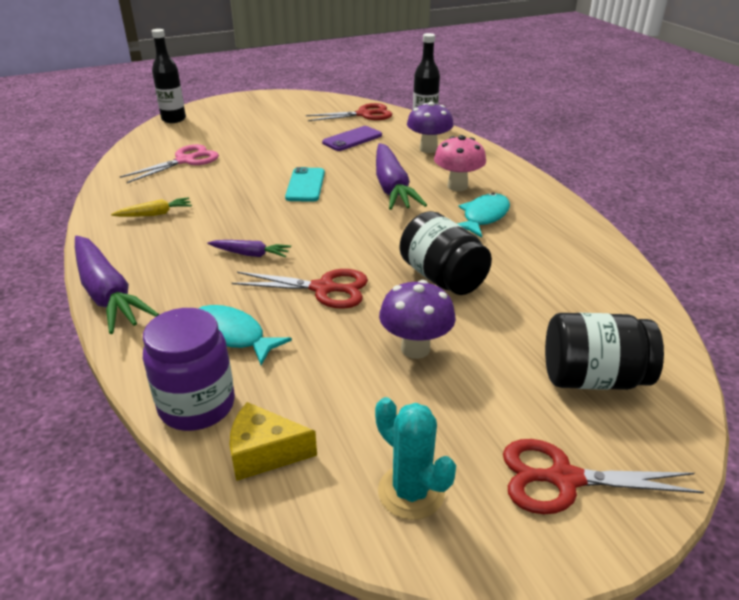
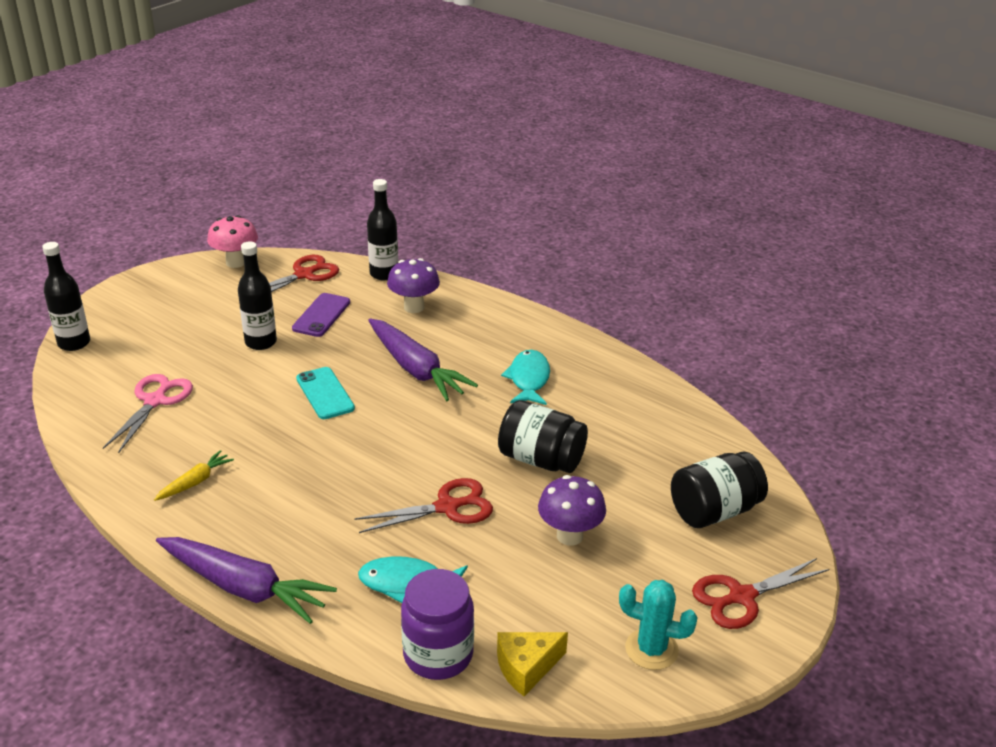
camera: 30 degrees left, 0 degrees up
(250, 254) = (345, 495): purple carrot -> none
(292, 145) = (261, 342): none -> black bottle
(457, 186) = (478, 349): pink mushroom -> pink mushroom (236, 262)

